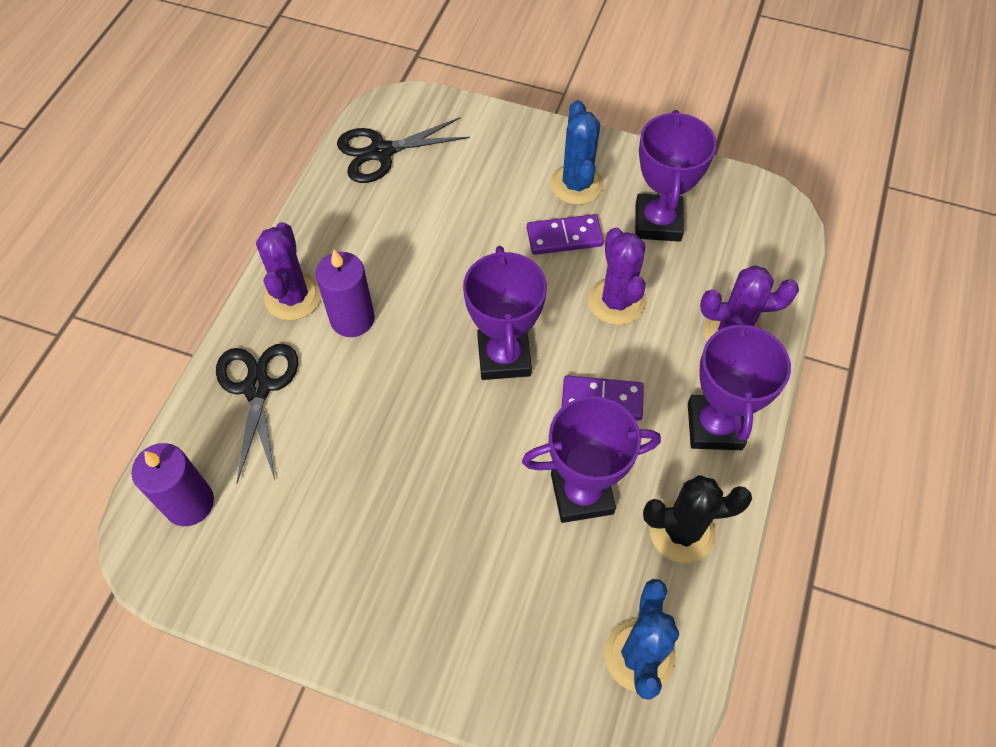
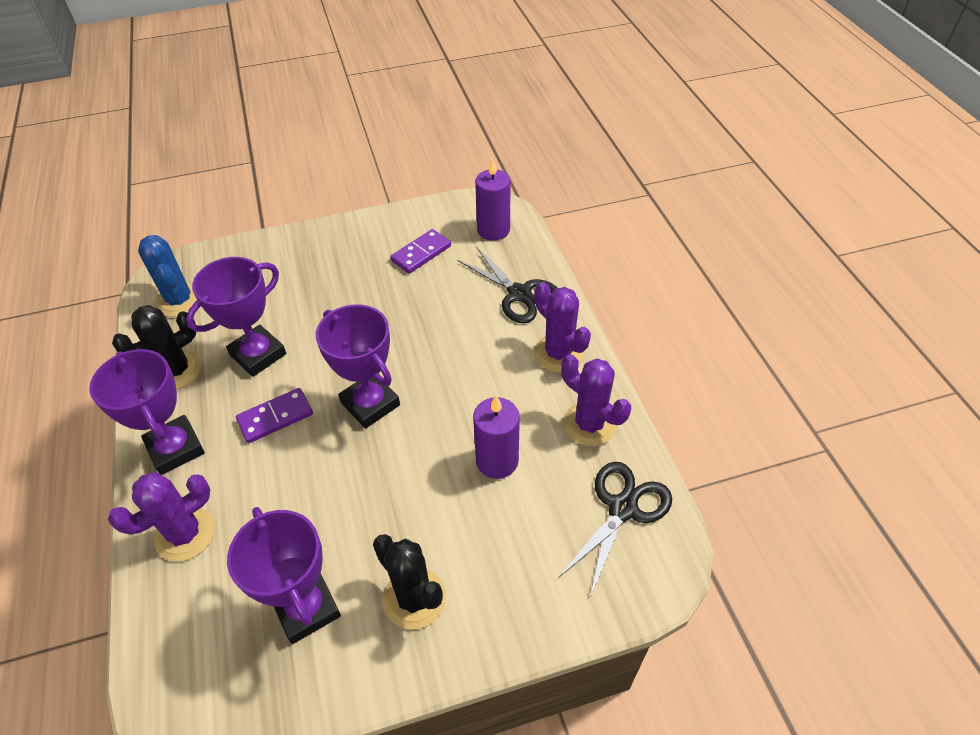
camera: 145 degrees right, 10 degrees down
(352, 319) = (502, 364): purple candle -> purple candle (497, 461)
(564, 237) = (389, 532): purple domino -> purple domino (421, 253)
(576, 184) = (414, 598): blue cactus -> black cactus
(616, 301) = (305, 500): purple cactus -> purple cactus (589, 424)

